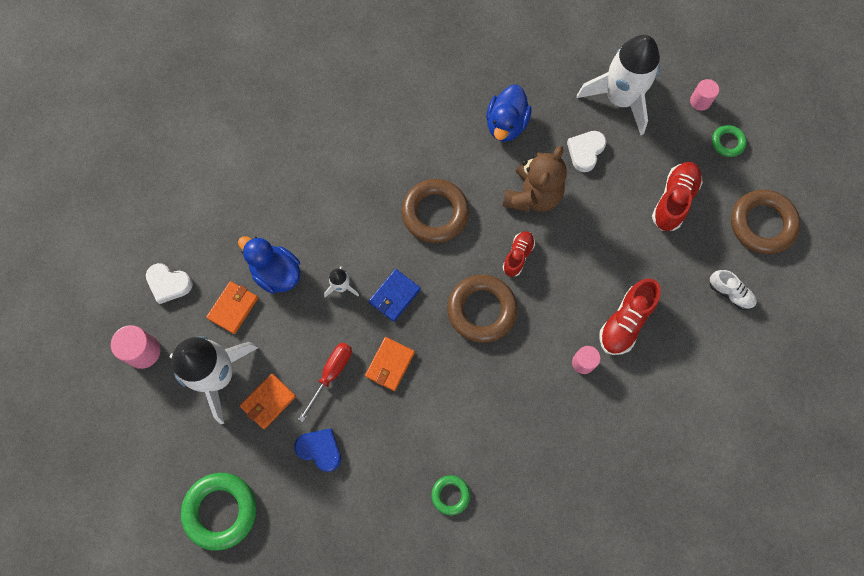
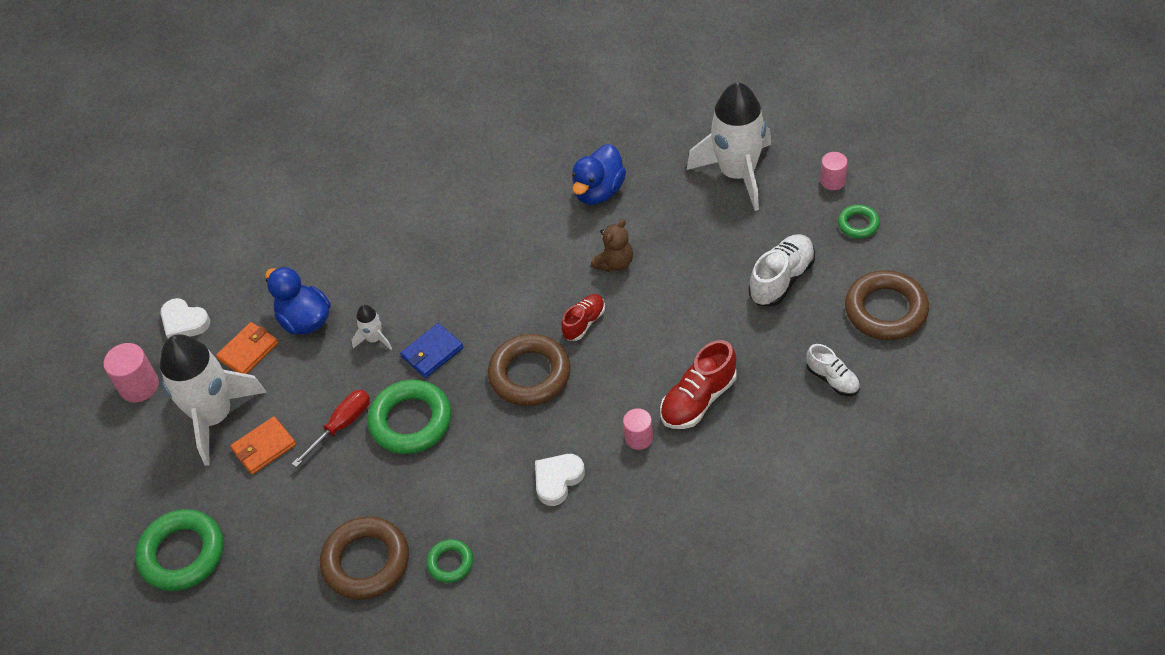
camera: 15 degrees right, 20 degrees down
(320, 449) = (310, 501): blue heart -> none
(390, 364) = (411, 421): orange wallet -> green ring
(435, 213) = (497, 273): brown ring -> brown ring (366, 562)
(532, 195) = (614, 263): brown teddy bear -> brown teddy bear, size x0.60
(585, 151) = (686, 223): white heart -> white heart (557, 480)
(674, 201) = (782, 279): red shoe -> white shoe

